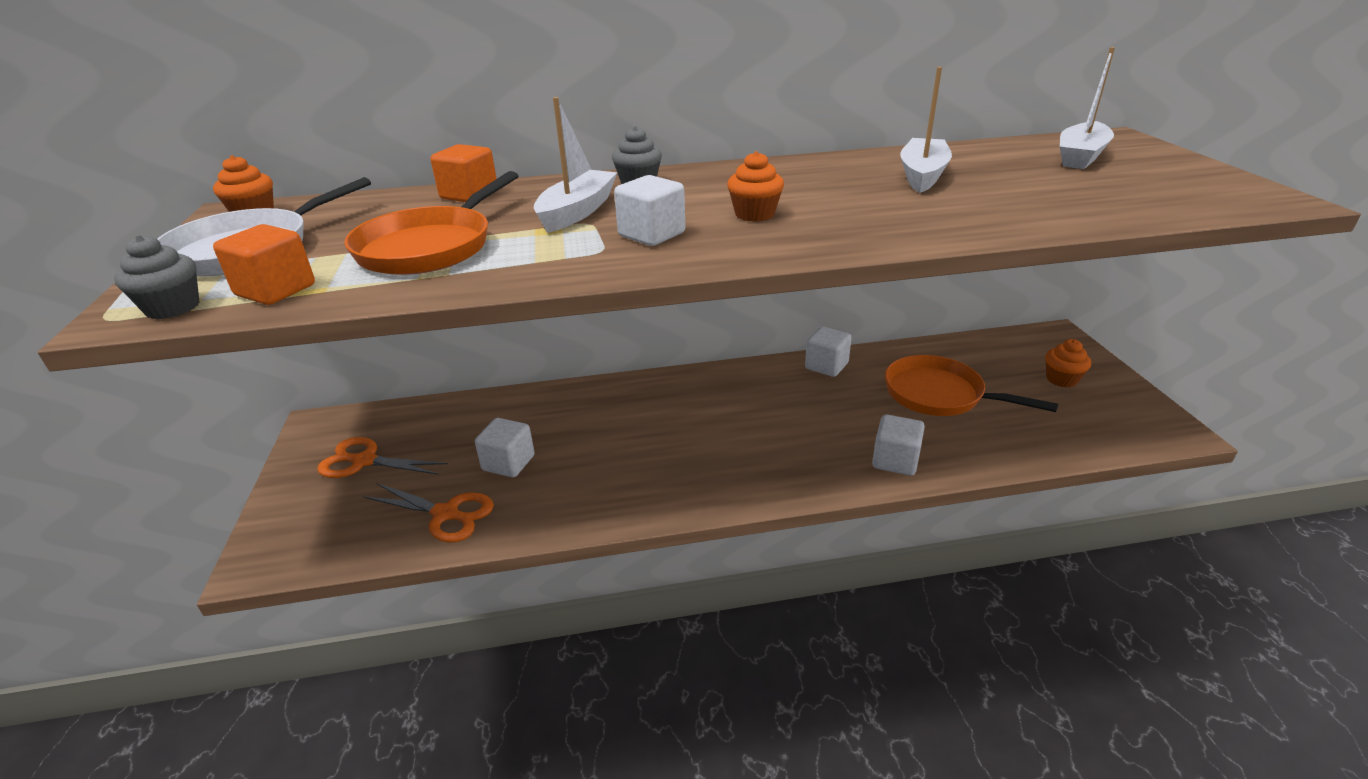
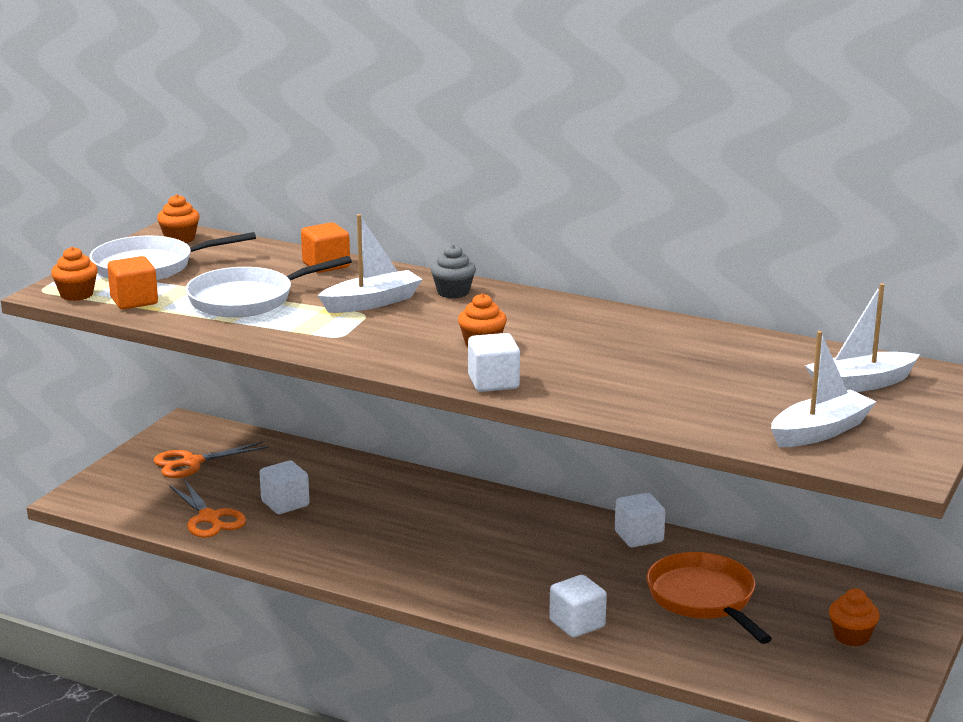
camera: 35 degrees right, 10 degrees down
(173, 308) = (76, 294): grey cupcake -> orange cupcake
(364, 461) = (192, 463): orange scissors -> orange scissors turned 75 degrees counterclockwise
(431, 247) = (247, 299): orange pan -> white pan
(651, 234) = (388, 336): white cube -> white cube (493, 382)
(922, 175) = (677, 355): white boat -> white boat (820, 431)

